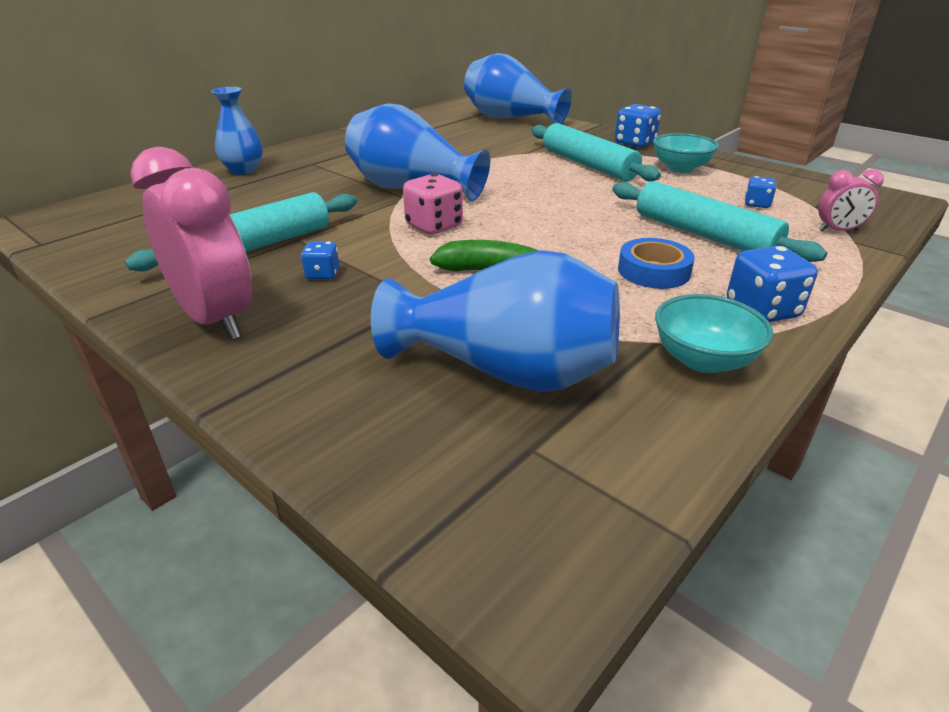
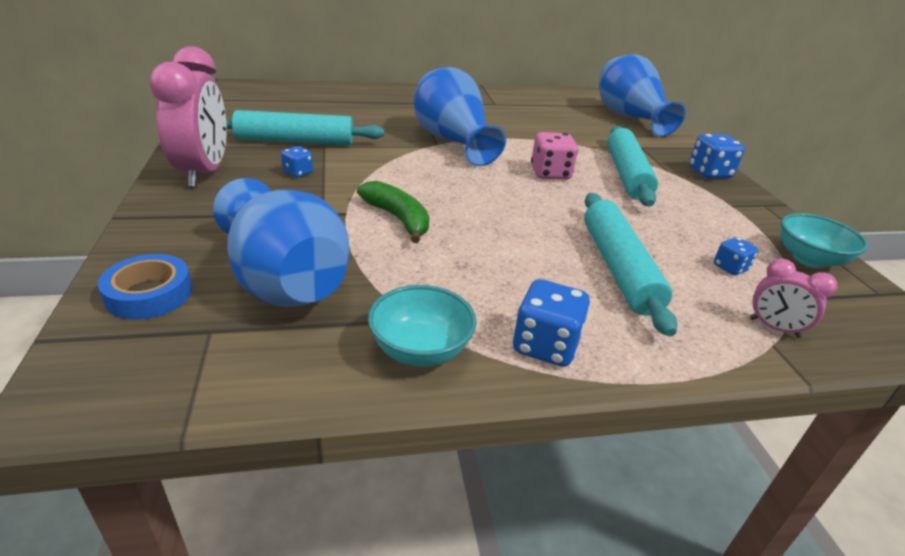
camera: 35 degrees right, 0 degrees up
(243, 170) = (372, 93): blue vase -> none
(434, 226) = (418, 172): pink dice -> pink dice (550, 174)
(653, 271) = (515, 273): blue tape -> blue tape (149, 294)
(680, 168) = (712, 209): turquoise bowl -> turquoise bowl (809, 259)

